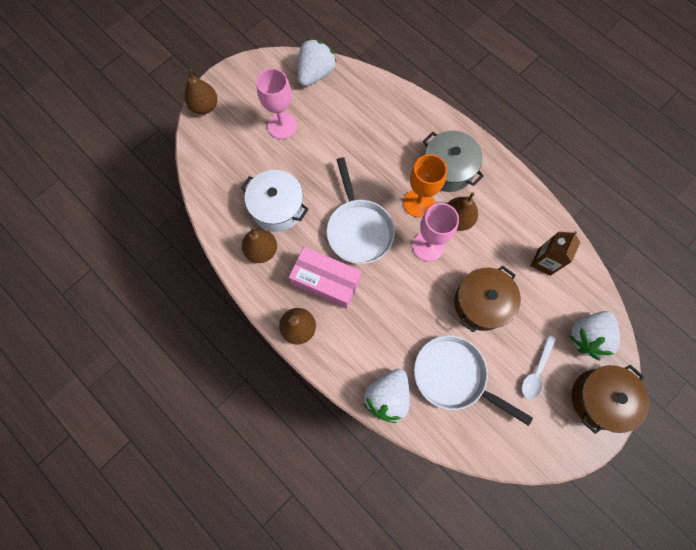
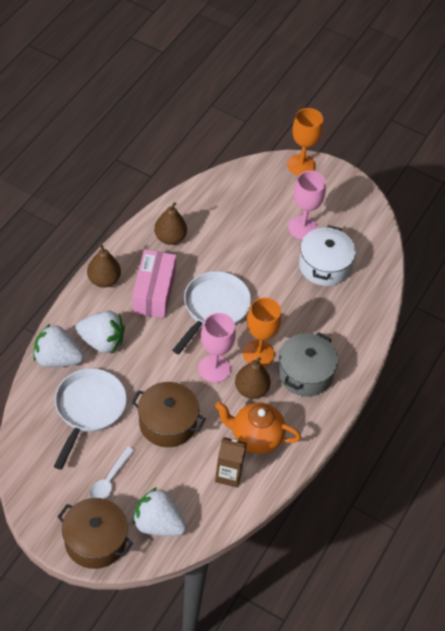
camera: 70 degrees right, 20 degrees down
(205, 106) = (301, 165): brown pear -> orange goblet
(277, 207) = (216, 241): white pot -> white pot (324, 266)
(315, 74) = (371, 243): white strawberry -> white strawberry (102, 341)
(358, 229) = (214, 308): white pan -> white pan turned 150 degrees clockwise
(508, 229) = (255, 437): none -> orange teapot
(536, 372) = (109, 480): white spoon -> white spoon turned 75 degrees counterclockwise

